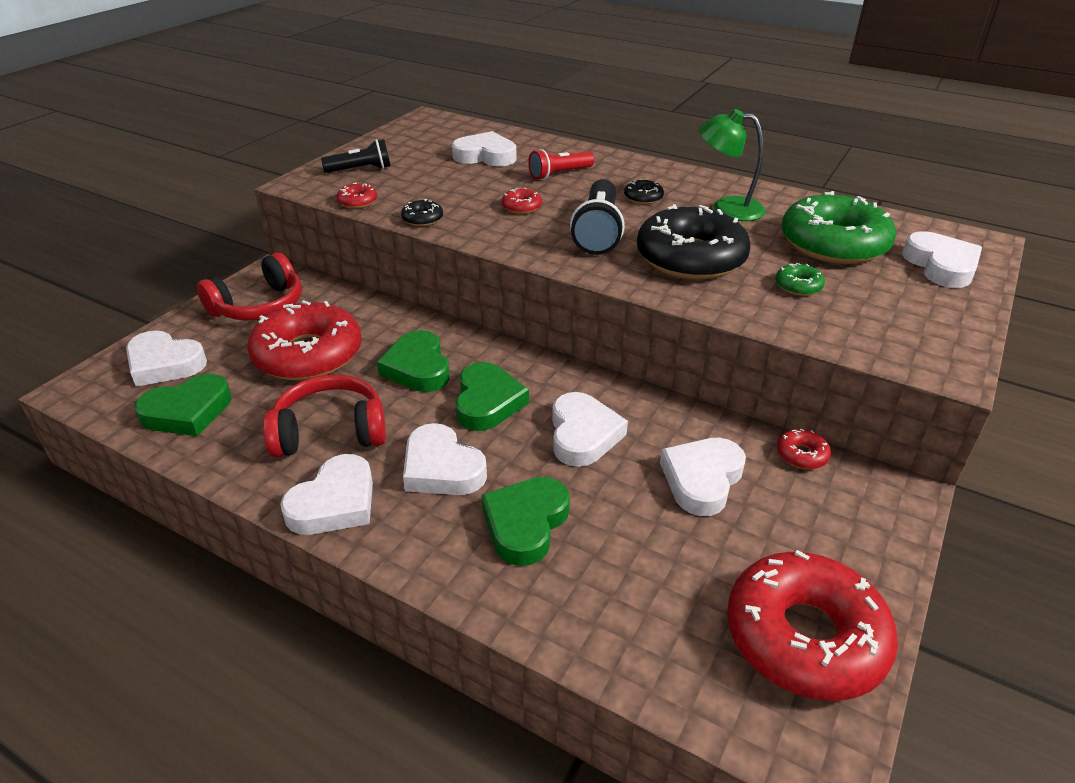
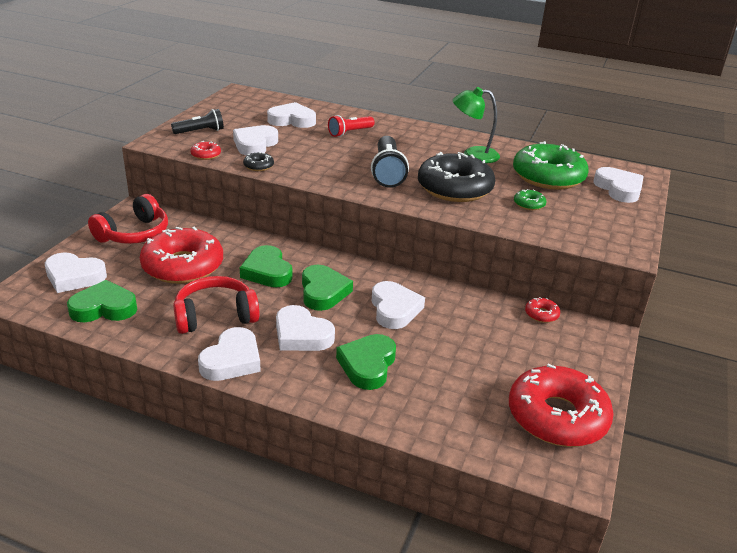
camera: 10 degrees left, 5 degrees down
(188, 411) = (104, 308): green heart -> green heart turned 150 degrees counterclockwise
(521, 207) = (328, 156): red donut -> none
(643, 198) = (413, 148): black donut -> none
(702, 479) = (479, 332): white heart -> white heart (255, 144)

